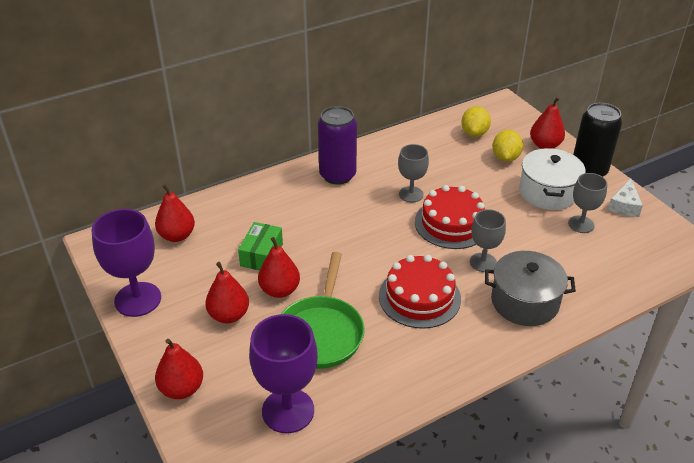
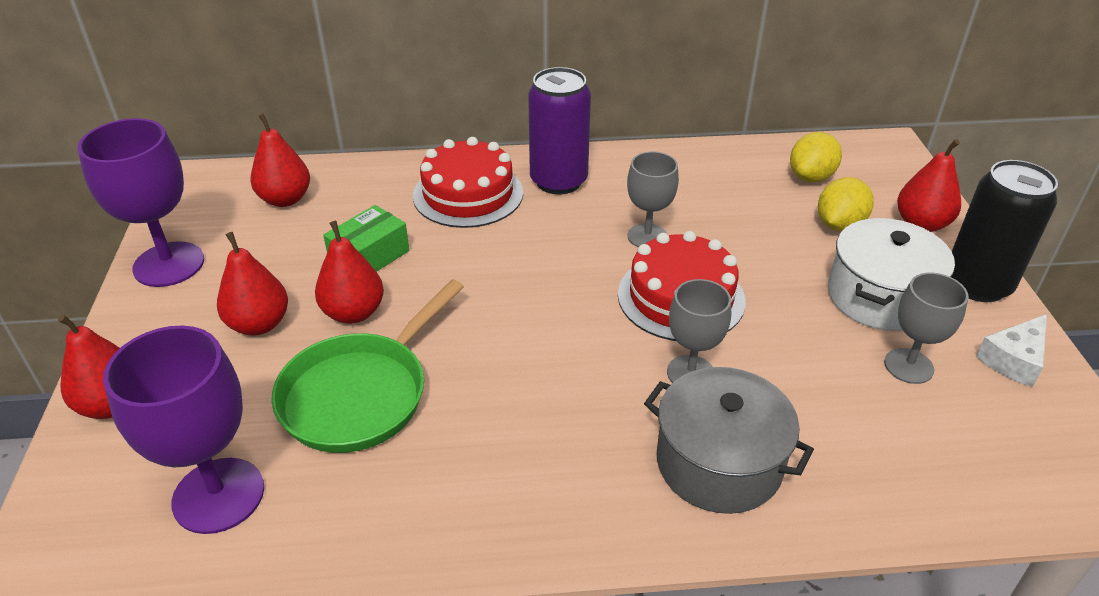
camera: 25 degrees right, 0 degrees up
(419, 297) = (547, 393): red cake -> red cake (468, 194)

